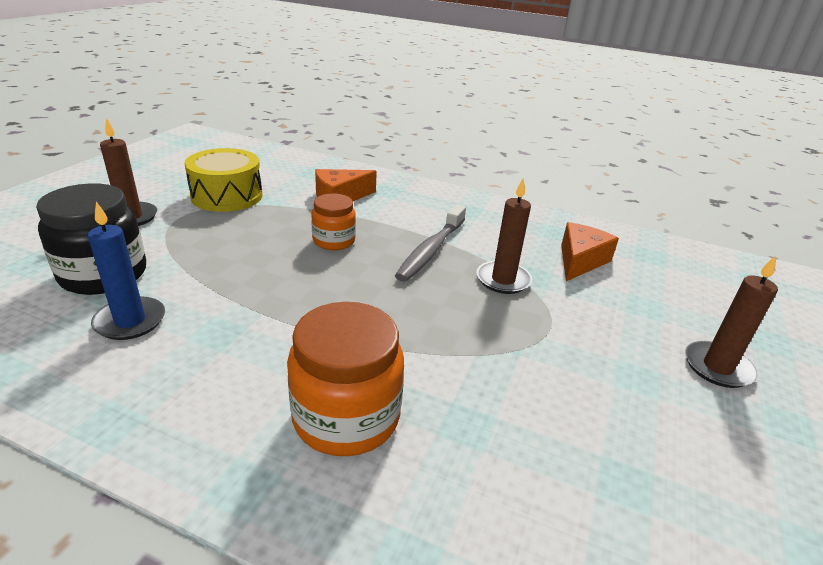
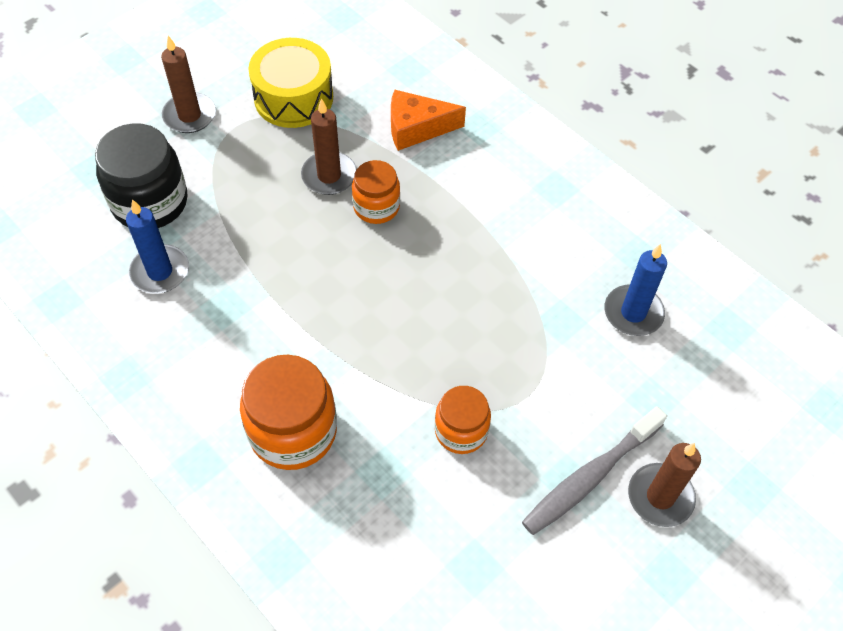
camera: 25 degrees right, 25 degrees up
(431, 250) = (472, 249): grey toothbrush -> grey toothbrush (589, 477)
(503, 280) = (523, 317): brown candle -> brown candle (329, 176)
(515, 368) = (461, 431): none -> orange jar
(580, 261) = (633, 313): orange cheese -> blue candle

